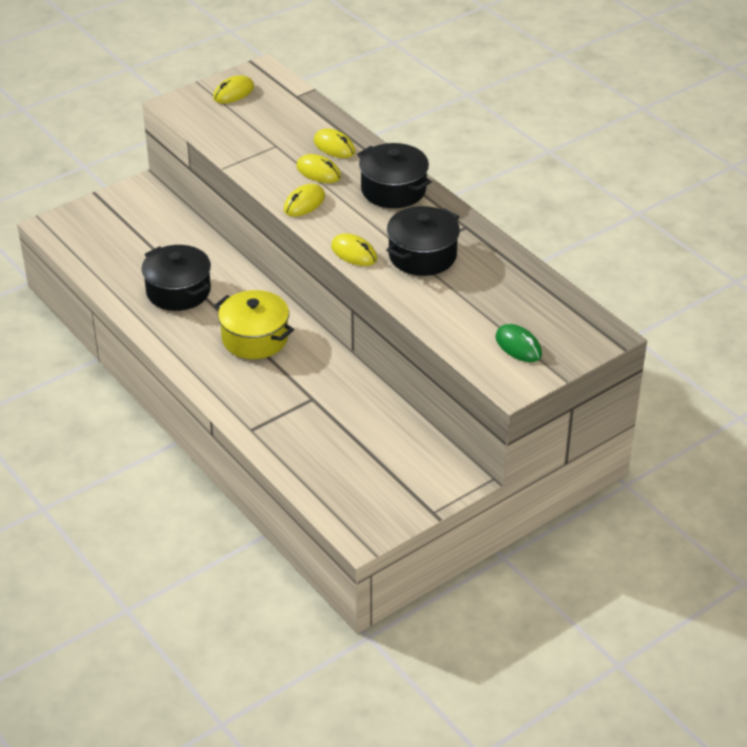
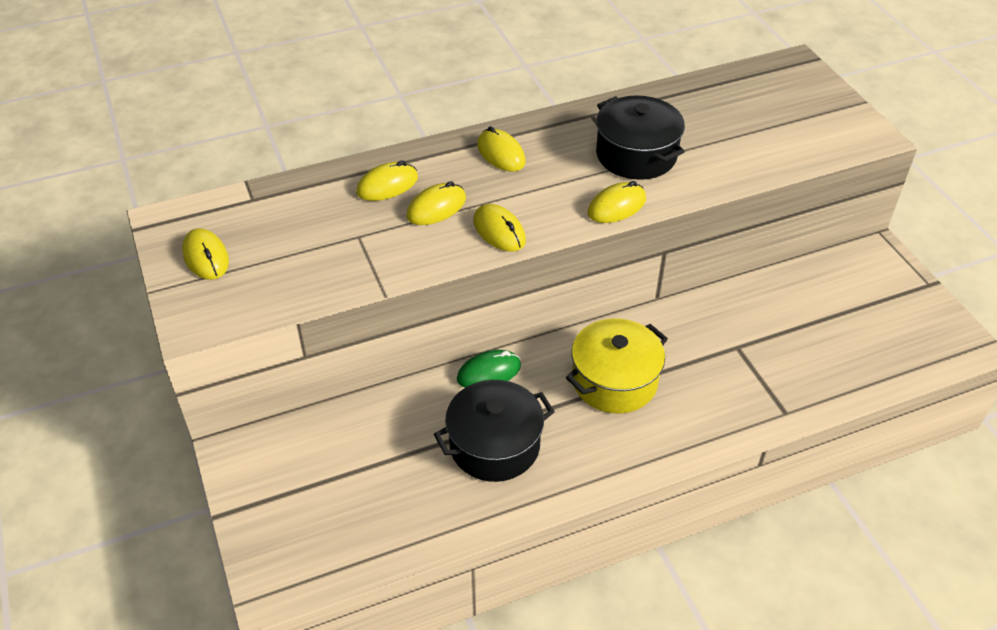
camera: 75 degrees left, 5 degrees up
(393, 190) = (501, 154): black pot -> yellow mouse
(518, 346) = (808, 120): green mouse -> green mouse (489, 372)

